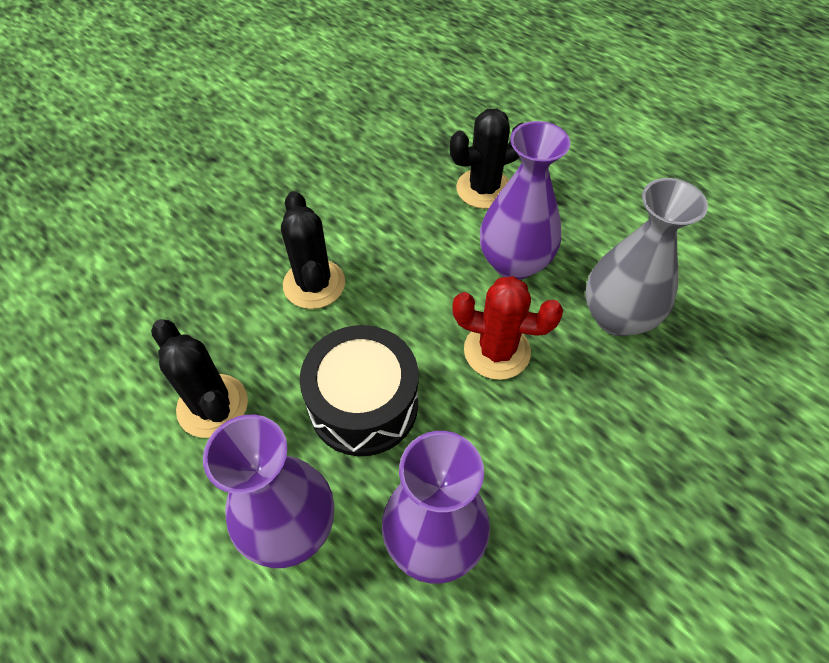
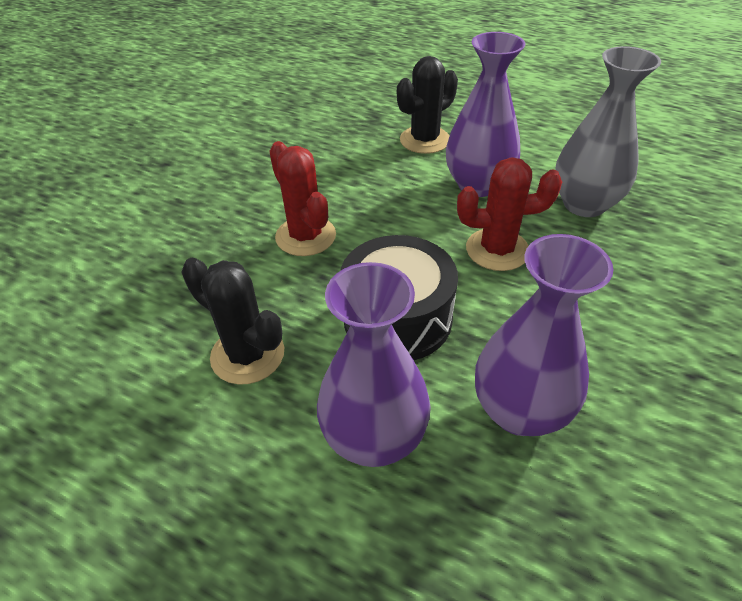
camera: 15 degrees left, 10 degrees down
(314, 284) = (305, 236): black cactus -> red cactus

